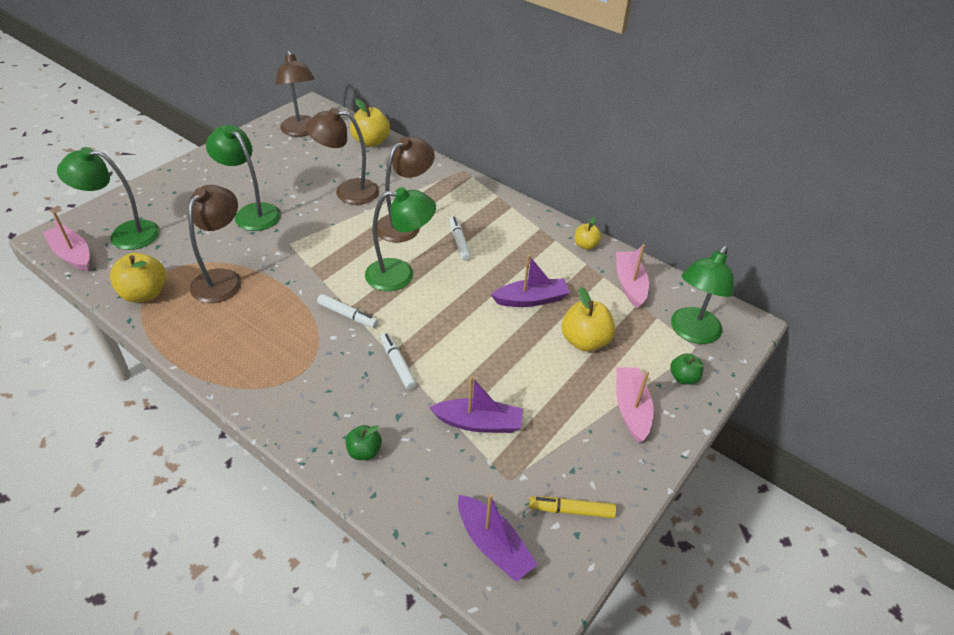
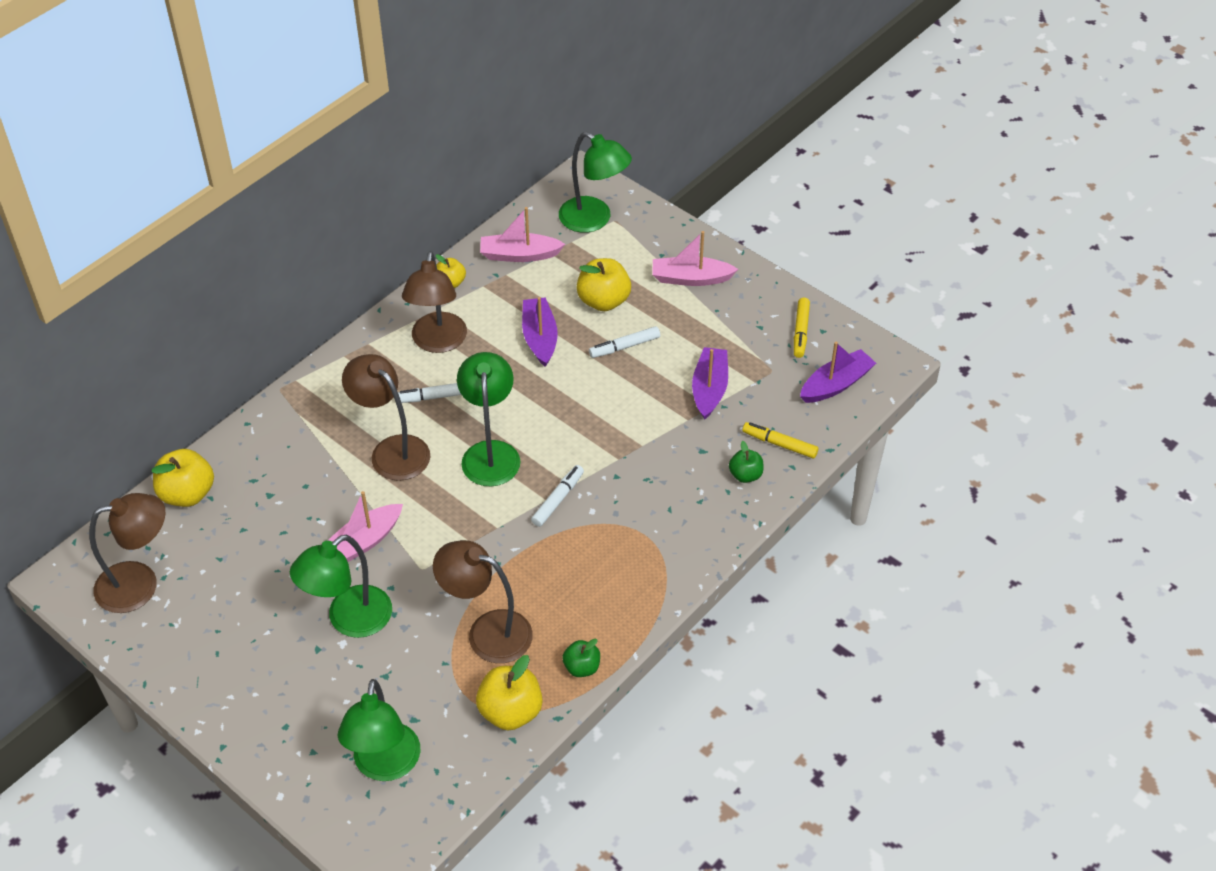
camera: 85 degrees left, 5 degrees up
(72, 254) = (423, 819): pink boat -> pink boat (362, 542)
(347, 192) = (313, 514): brown lamp -> brown lamp (438, 342)
(398, 364) = (634, 452): white marker -> white marker (624, 346)
(404, 483) = (779, 444): none -> yellow marker
(683, 378) = (653, 236): green apple -> green apple (582, 667)

